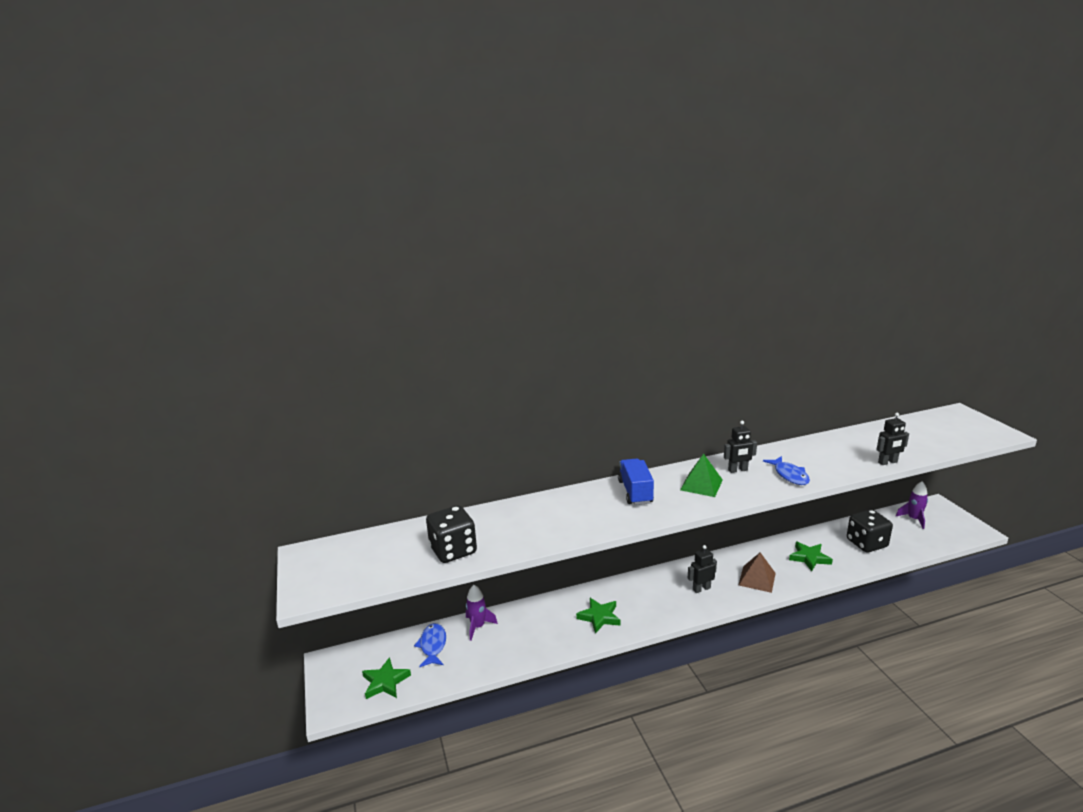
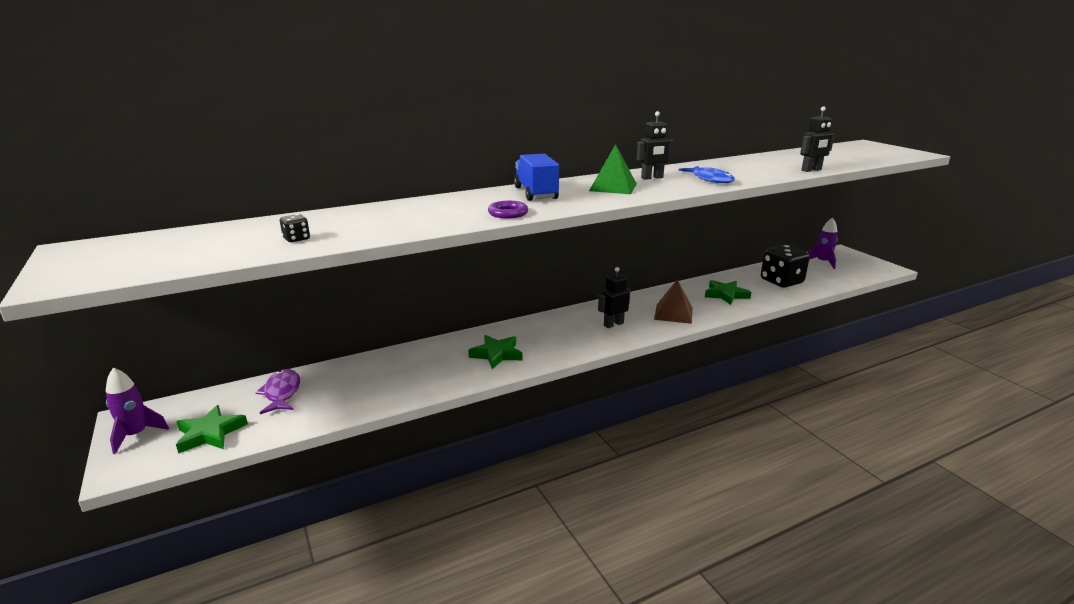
camera: 10 degrees left, 0 degrees up
(433, 645) = (282, 393): blue fish -> purple fish
(453, 550) = (296, 239): black dice -> black dice, size x0.42
(478, 626) = (344, 371): purple rocket -> purple rocket (136, 435)
(611, 522) = (508, 213): none -> purple ring

